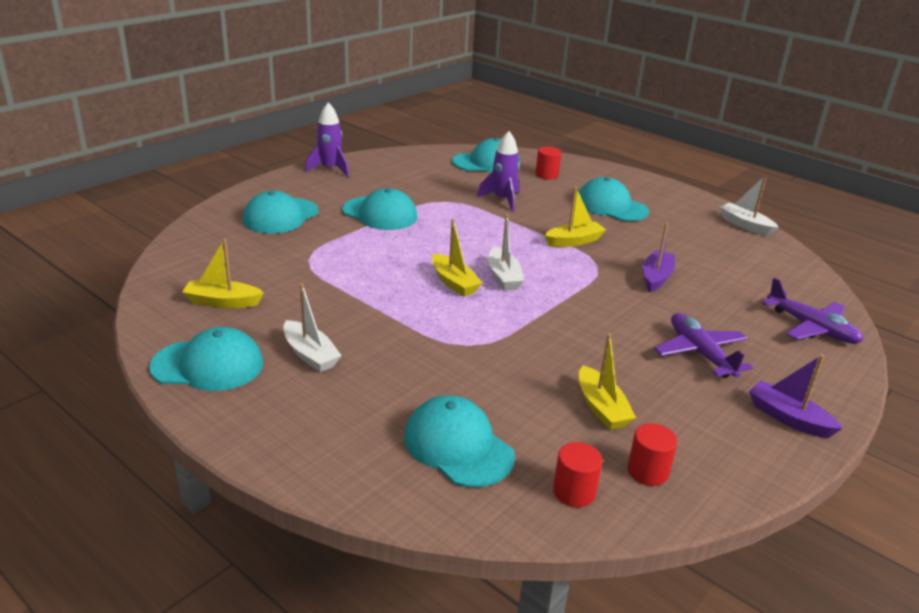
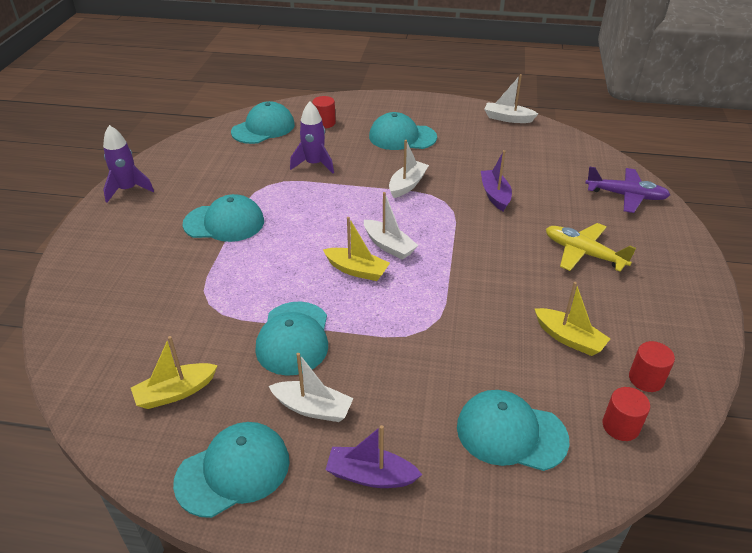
camera: 30 degrees left, 10 degrees up
(281, 216) = (133, 265): turquoise cap -> turquoise cap (293, 338)
(574, 241) = (407, 185): yellow boat -> white boat
(700, 353) = (583, 253): purple plane -> yellow plane
(788, 418) = (680, 283): purple boat -> purple boat (370, 475)

